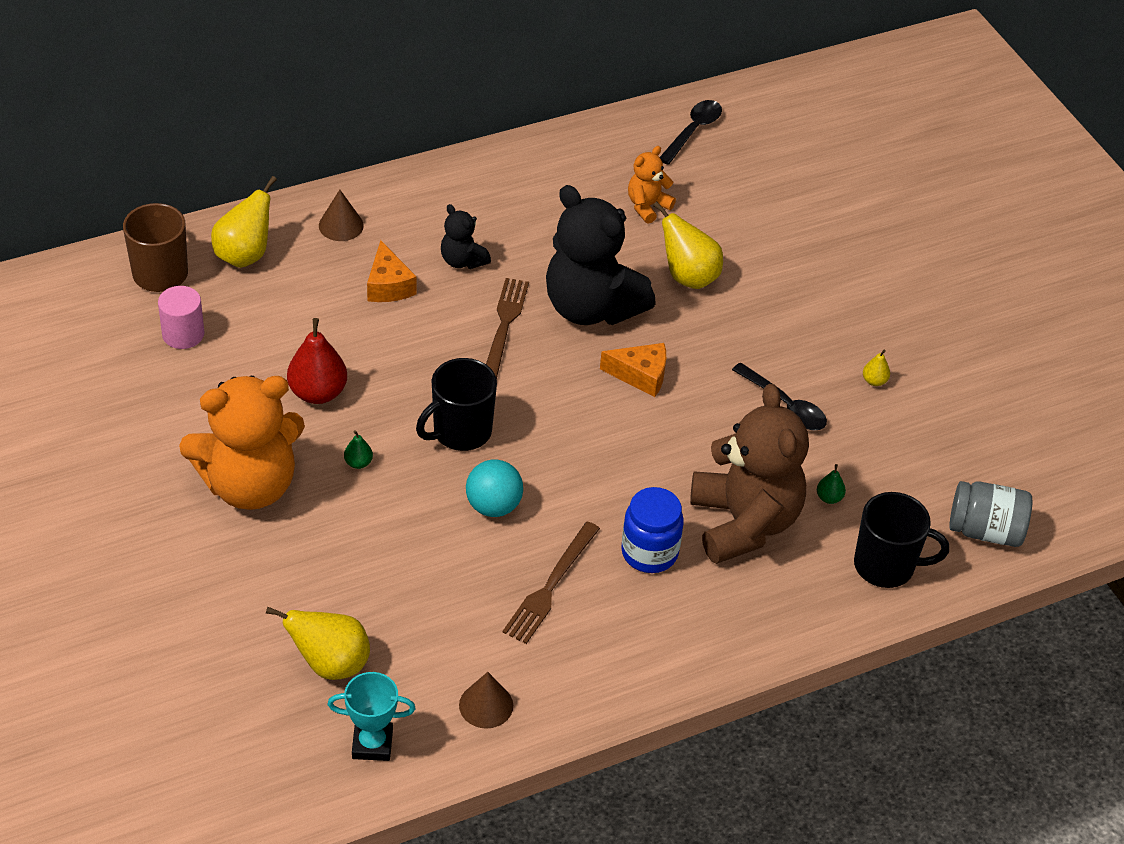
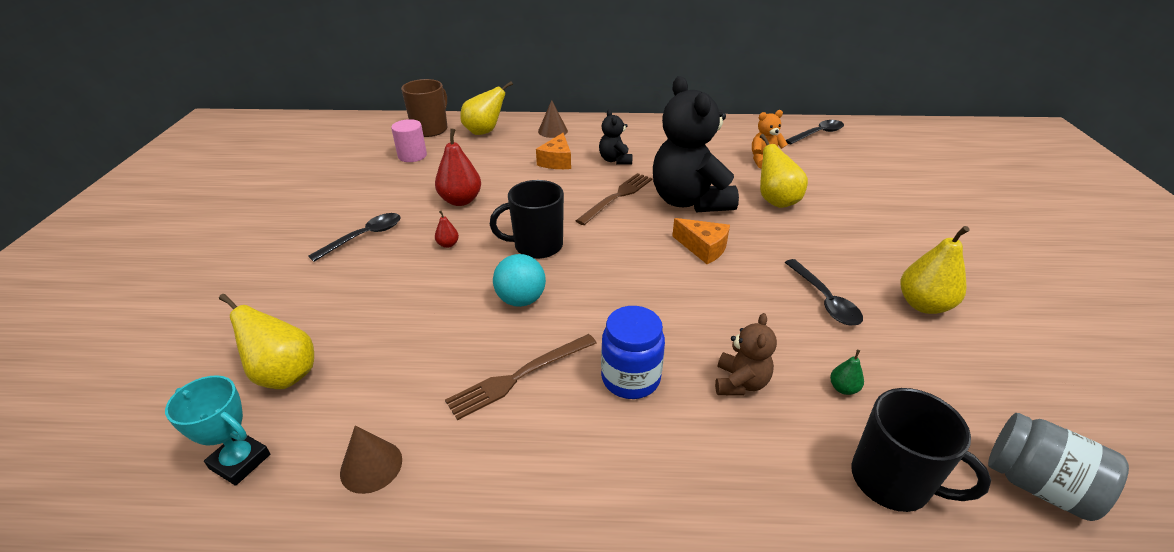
camera: 30 degrees right, 10 degrees down
(249, 485) = (364, 237): orange teddy bear -> black spoon
(358, 463) = (448, 244): green pear -> red pear
(744, 523) = (740, 383): brown teddy bear -> brown teddy bear, size x0.47
(874, 381) = (923, 305): yellow pear -> yellow pear, size x2.13

